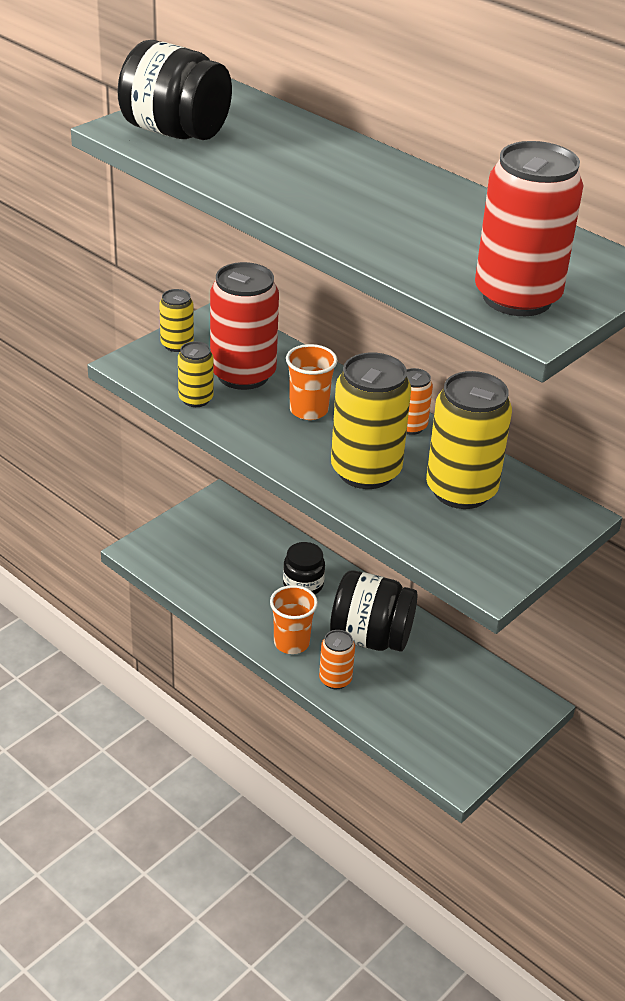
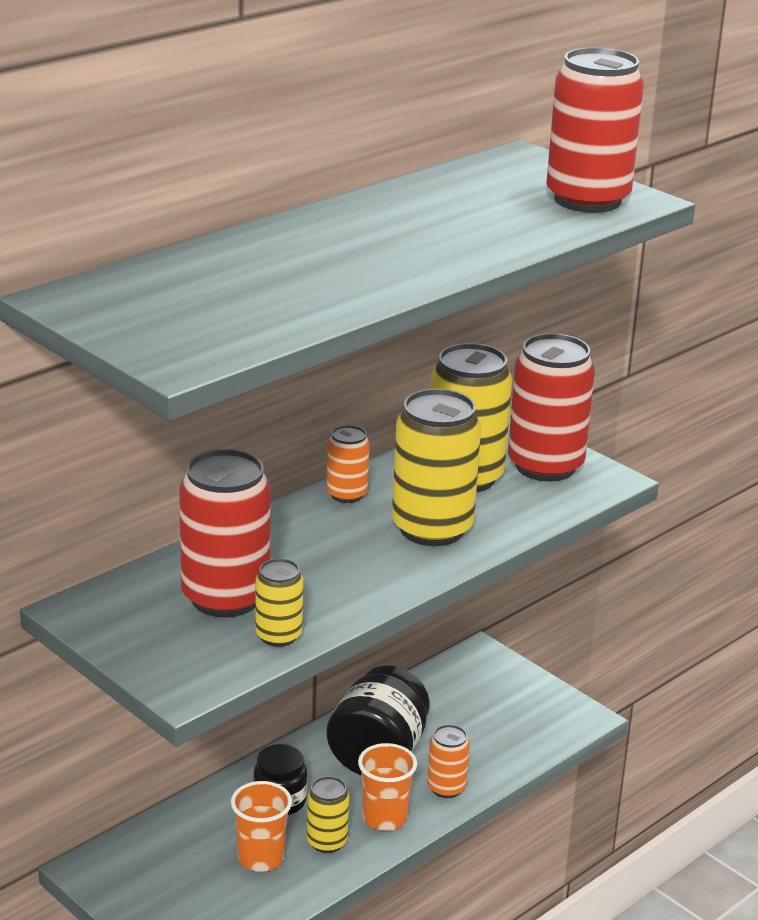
camera: 85 degrees left, 10 degrees down
(175, 132) = (198, 329): black jar -> none
(177, 344) = (142, 646): yellow can -> yellow can (327, 842)
(308, 410) = (310, 556): orange cup -> orange cup (261, 858)
(500, 541) = (545, 466): none -> red can

